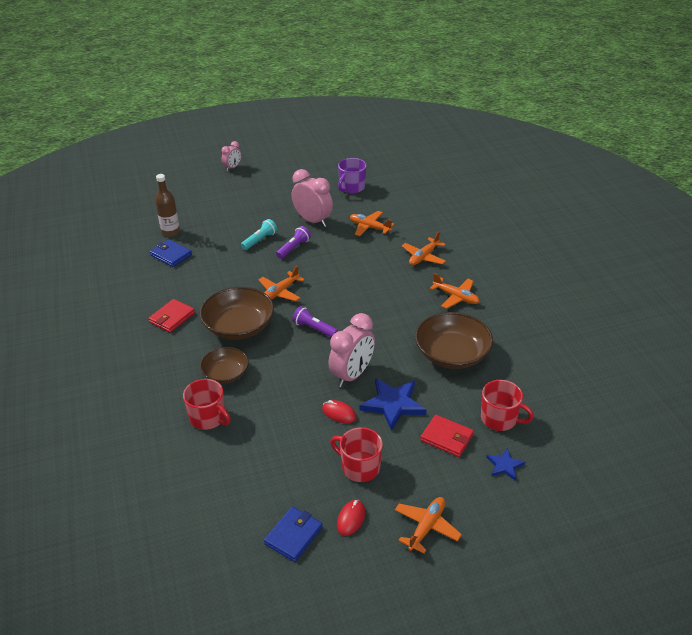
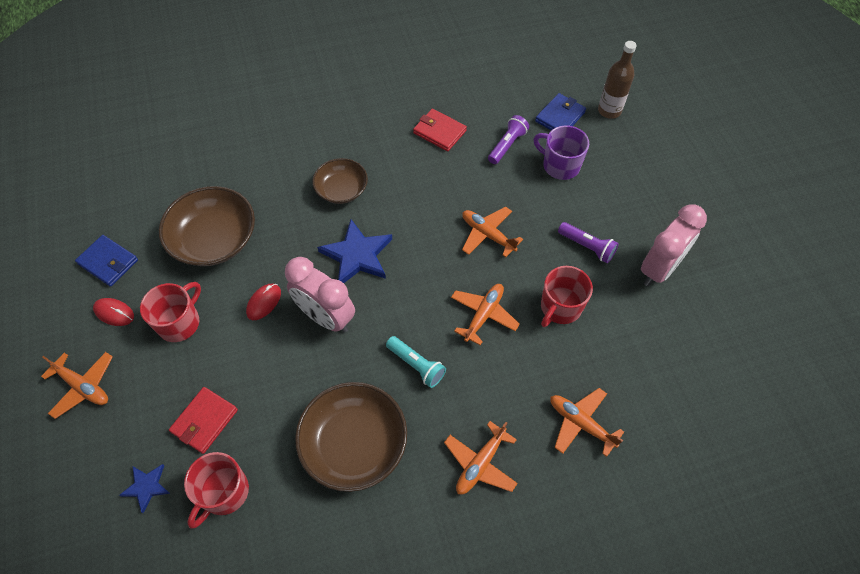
camera: 90 degrees right, 20 degrees up
(208, 418) = (276, 180): red mug -> red mug (560, 307)
(232, 167) = (785, 162): pink clock -> none
(239, 326) = (422, 196): brown bowl -> brown bowl (214, 239)
(260, 240) = (601, 206): turquoise flashlight -> turquoise flashlight (416, 365)
(314, 329) = (414, 275): purple flashlight -> purple flashlight (507, 145)
(351, 187) = (766, 323): purple mug -> purple mug (560, 165)
(369, 227) = (653, 347): orange plane -> orange plane (483, 315)
(393, 404) = (269, 362): blue star -> blue star (357, 255)

